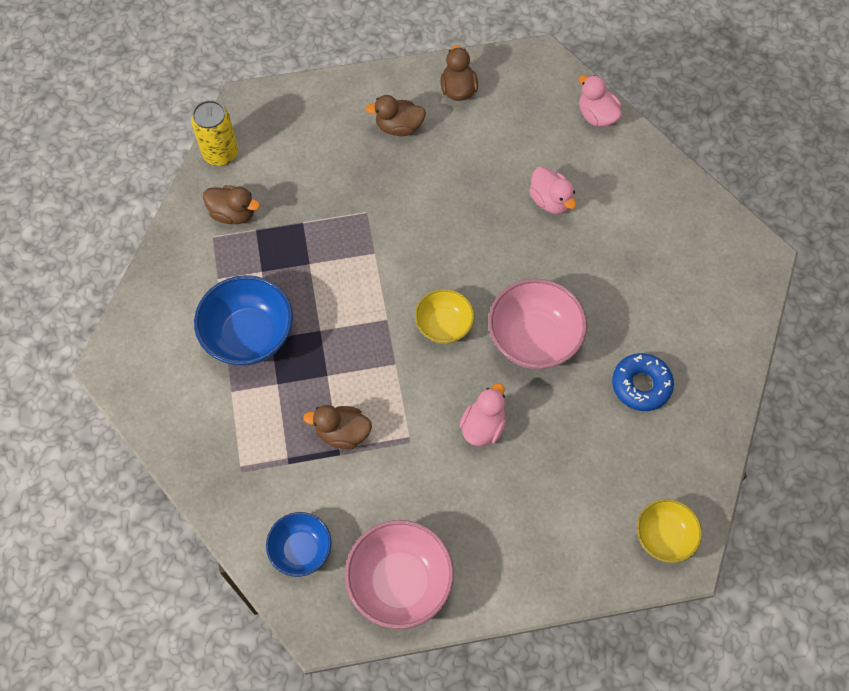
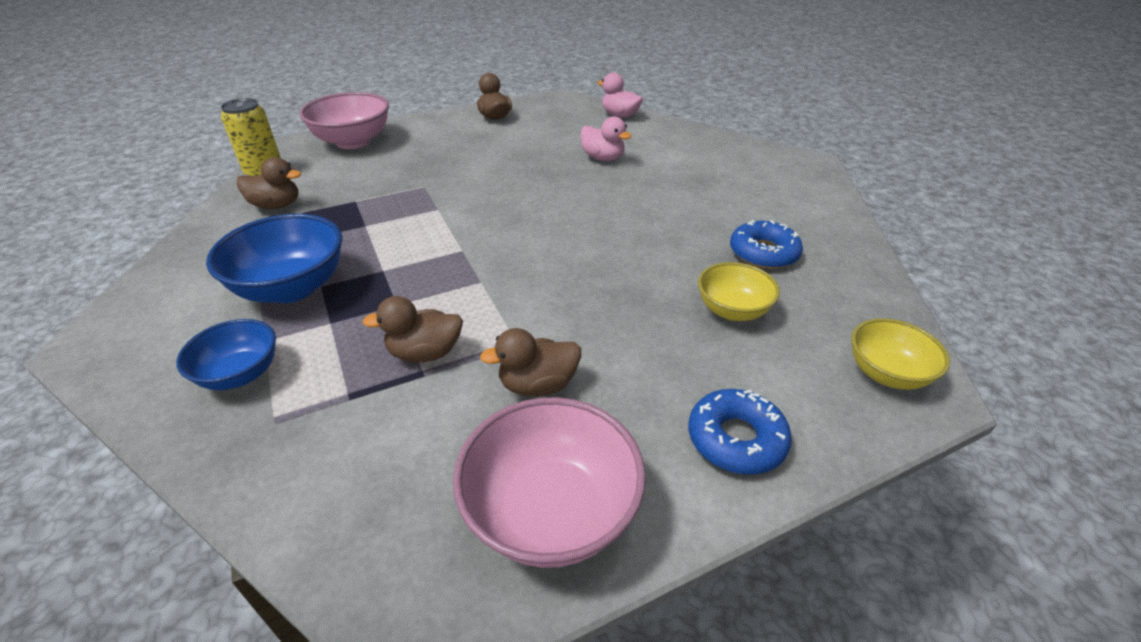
camera: 15 degrees left, 25 degrees down
(301, 550) = (377, 503): blue bowl -> blue bowl (240, 374)
(399, 127) = (445, 139): brown duck -> brown duck (538, 385)
(444, 325) = (528, 245): yellow bowl -> yellow bowl (732, 310)
(483, 426) = (606, 314): pink duck -> none
(531, 562) = (736, 439): none -> blue donut
(534, 339) = (631, 239): pink bowl -> pink bowl (353, 142)

